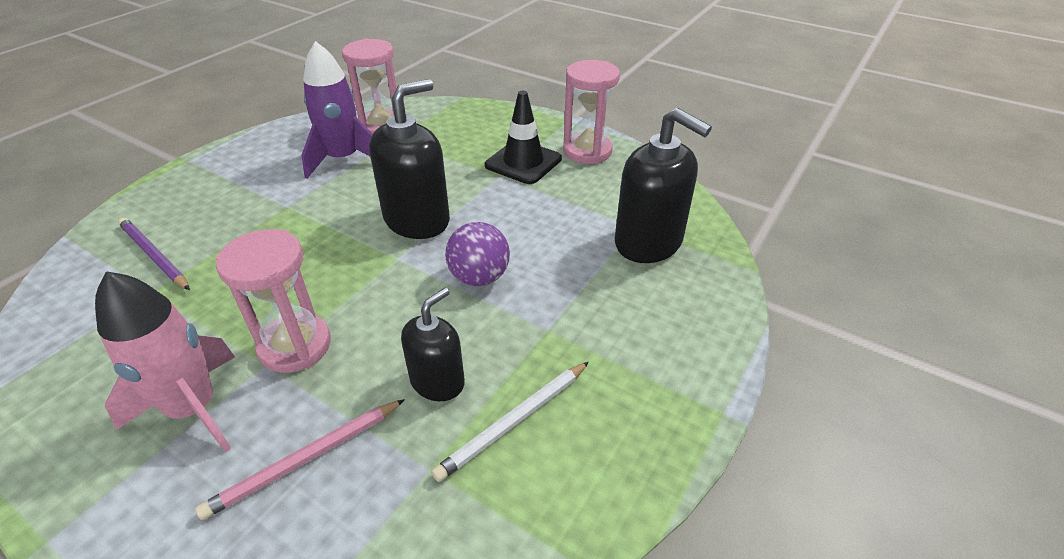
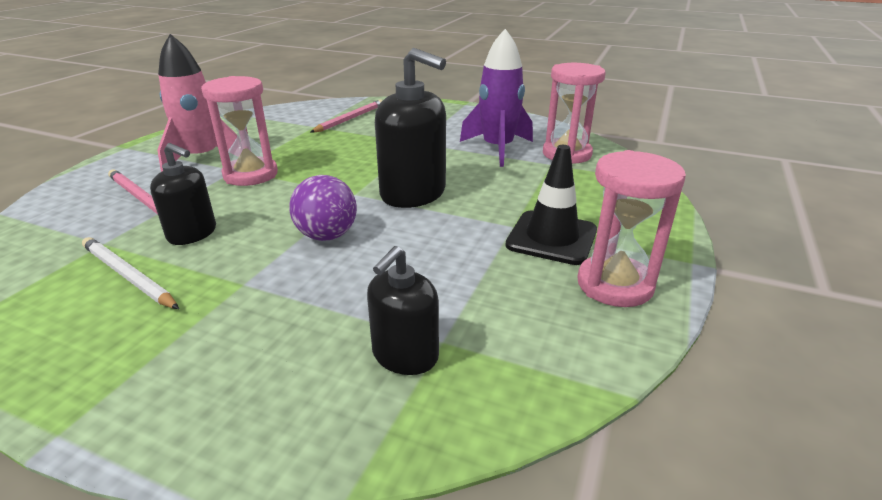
camera: 80 degrees right, 10 degrees down
(154, 256) = (350, 119): purple pencil -> pink pencil
(648, 242) = (405, 355): black soap dispenser -> black soap dispenser, size x0.60

